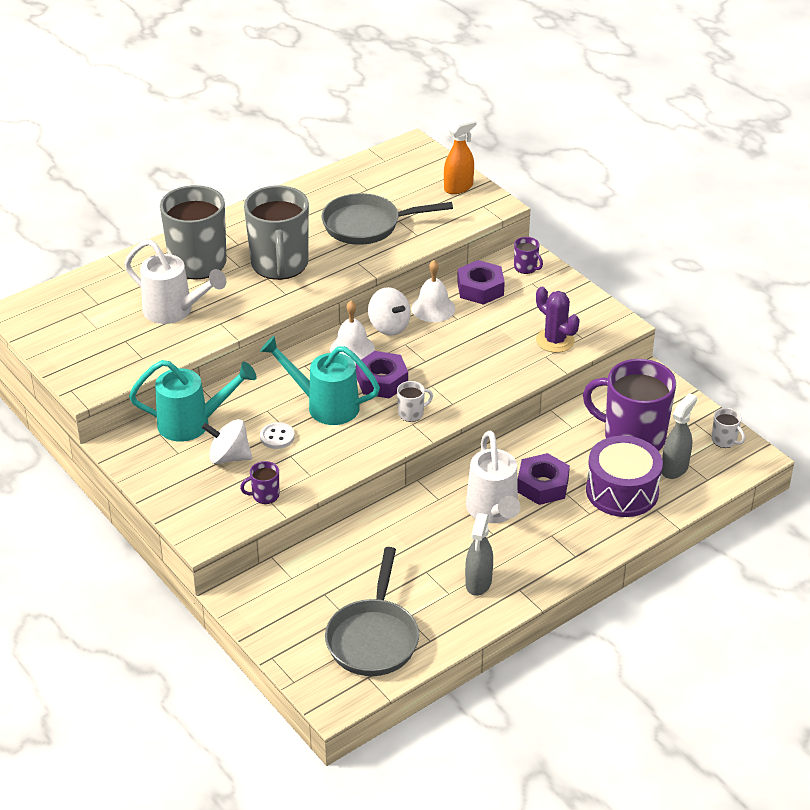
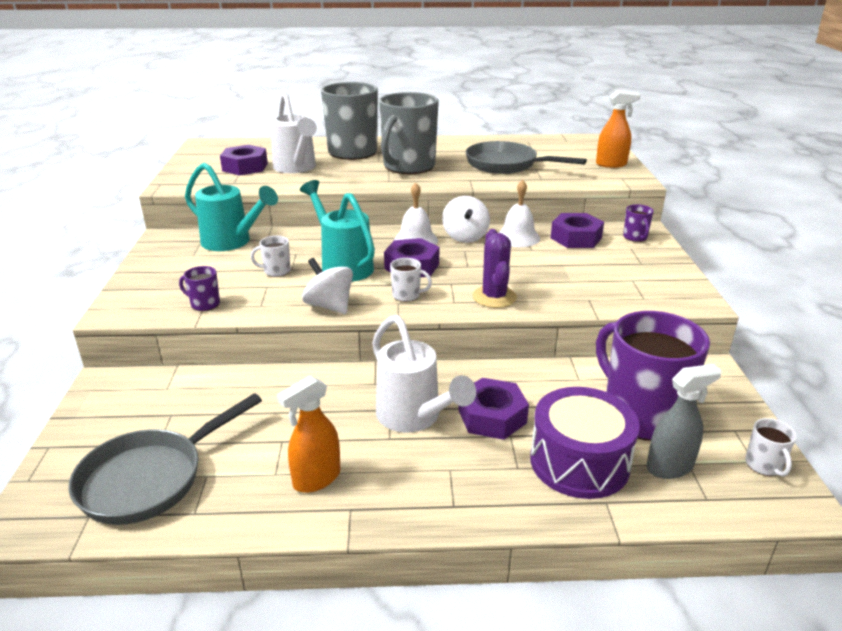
camera: 35 degrees right, 10 degrees down
(120, 331) = (245, 167): none -> purple nut
(229, 457) = (222, 270): white spinning top -> white spinning top (329, 306)
(277, 437) = (276, 271): white button -> white mug
(478, 583) = (316, 479): grey spray bottle -> orange spray bottle
(493, 511) = (414, 417): white watering can -> white watering can turned 60 degrees counterclockwise
(555, 341) = (611, 291): purple cactus -> purple cactus (494, 297)

